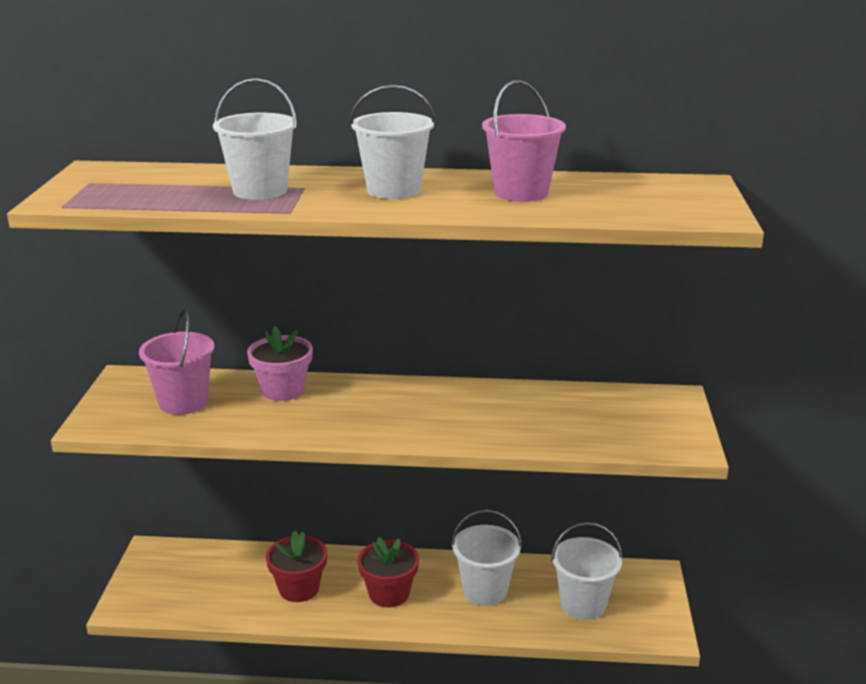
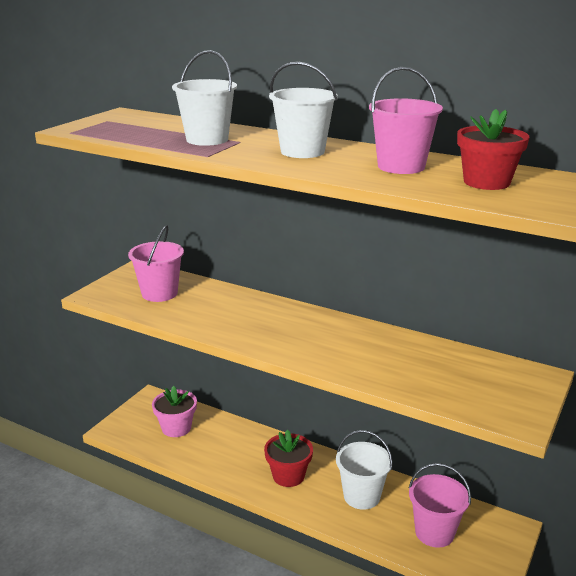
camera: 25 degrees right, 0 degrees up
(283, 390) = (231, 299): pink flower pot -> pink flower pot (176, 428)
(299, 588) = (228, 452): red flower pot -> red flower pot (486, 182)
(583, 604) = (434, 532): white bucket -> pink bucket

